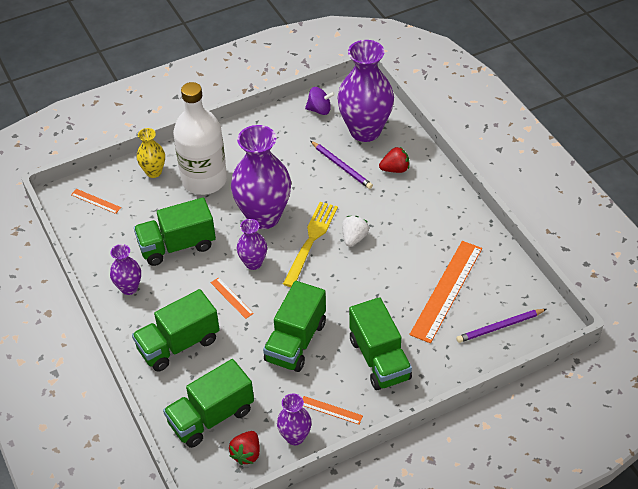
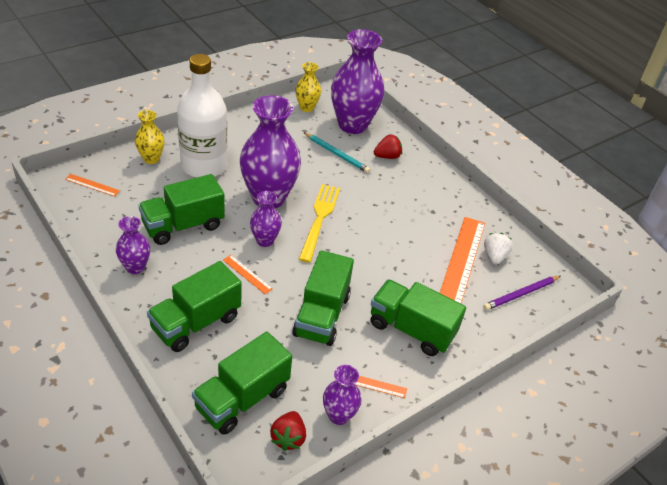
camera: 15 degrees left, 5 degrees down
(319, 110) = (306, 107): purple spinning top -> yellow vase
(341, 166) = (336, 154): purple pencil -> turquoise pencil
(354, 238) = (361, 216): white strawberry -> white strawberry (494, 256)
(379, 359) = (411, 329): green truck -> green truck turned 150 degrees clockwise

